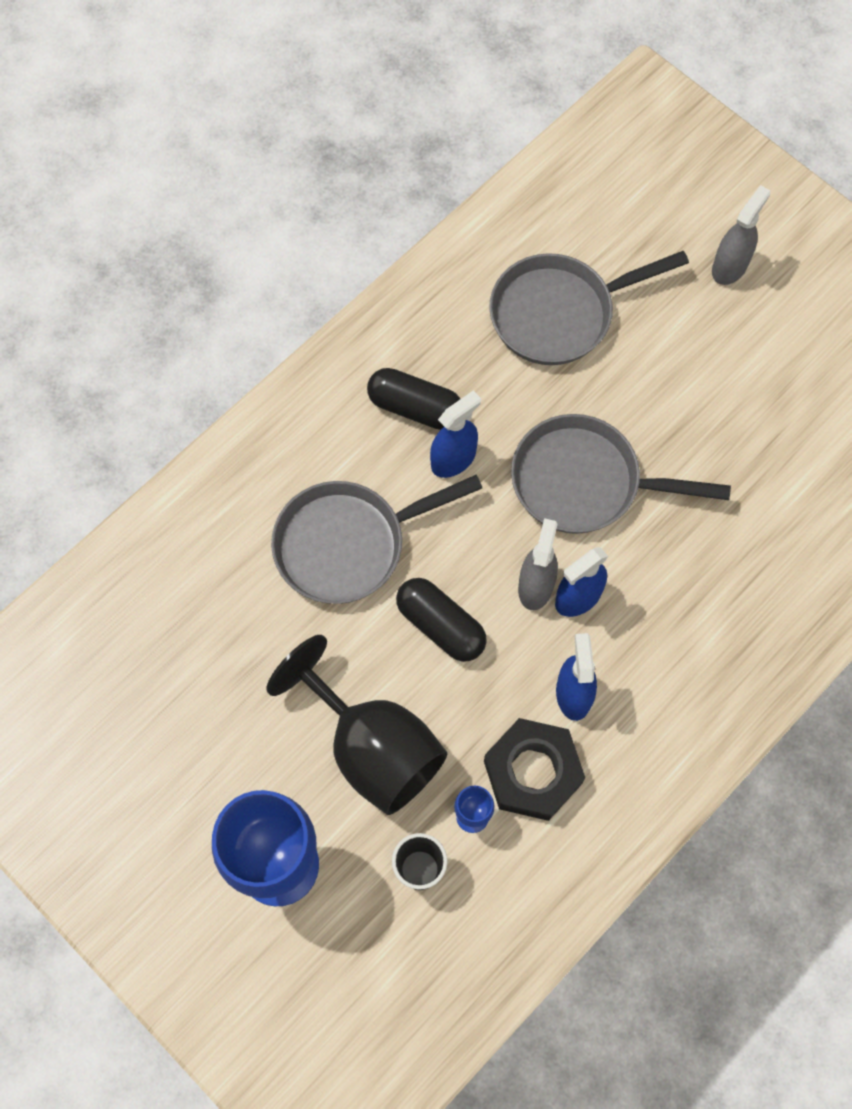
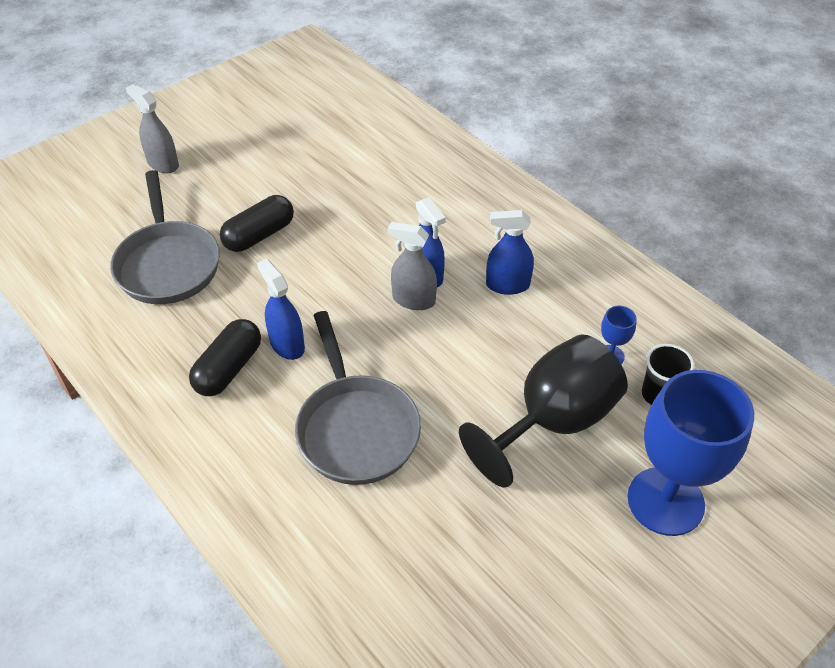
camera: 85 degrees left, 20 degrees down
(440, 625) = (442, 365): black capsule -> black capsule (259, 235)
(532, 772) = (572, 315): black nut -> none
(584, 482) = (327, 262): grey pan -> none

